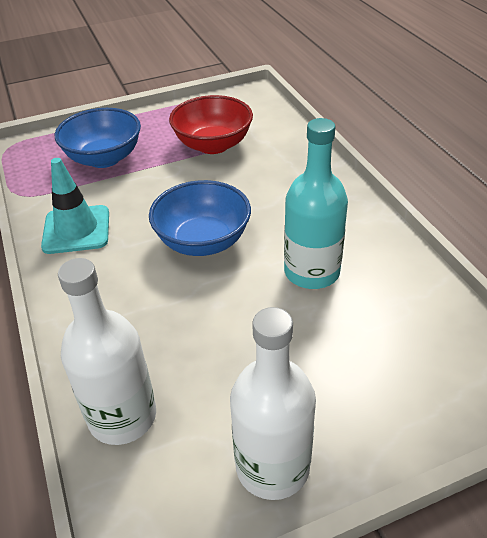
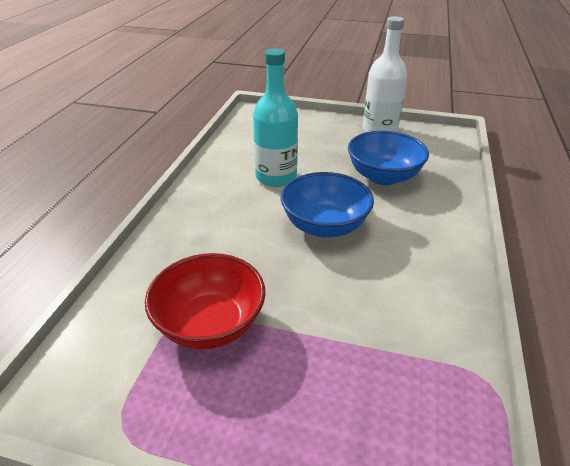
camera: 145 degrees left, 5 degrees down
(76, 230) = (429, 291): turquoise traffic cone -> none
(104, 158) = (351, 385): blue bowl -> blue bowl (383, 176)
(122, 416) = (441, 166): white bottle -> none

